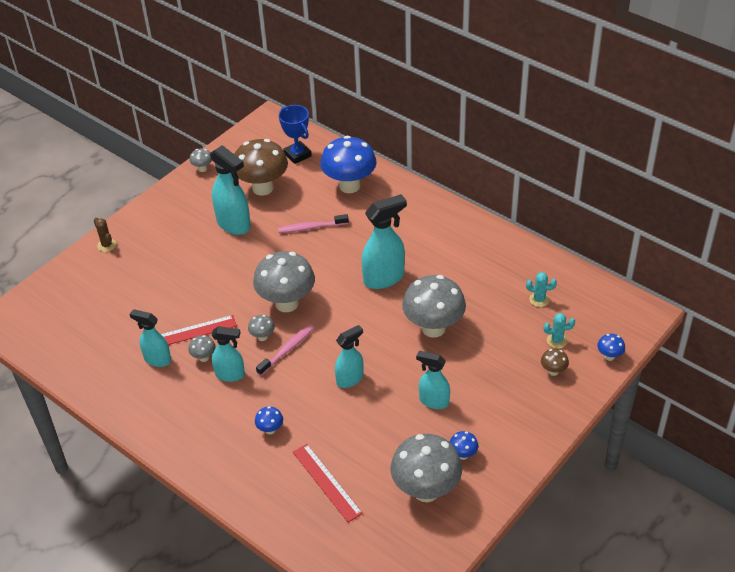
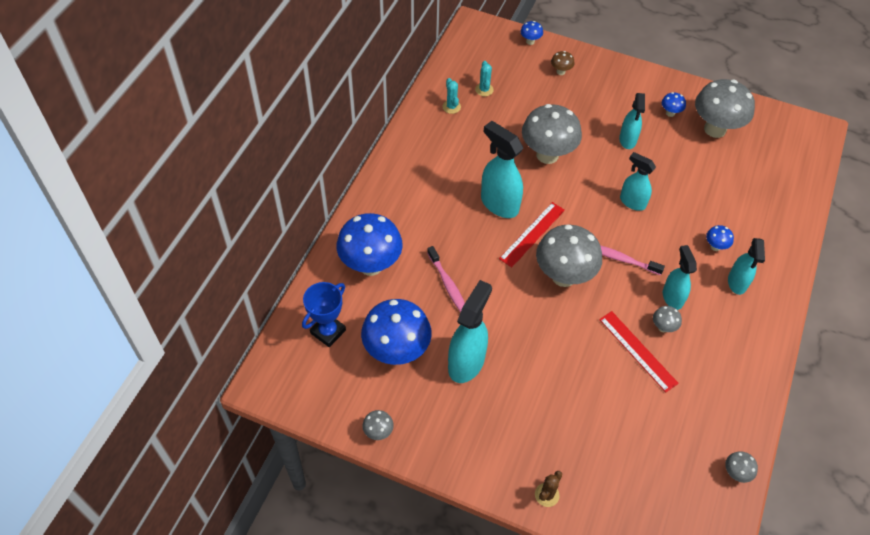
camera: 110 degrees left, 10 degrees up
(157, 359) = (685, 369): turquoise spray bottle -> turquoise spray bottle (737, 283)
(262, 337) = (615, 284): grey mushroom -> grey mushroom (735, 473)
(263, 188) = (397, 351): brown mushroom -> blue mushroom
(327, 482) = (743, 193): red ruler -> red ruler (532, 234)
(557, 340) = (527, 73): turquoise cactus -> turquoise cactus (451, 107)

